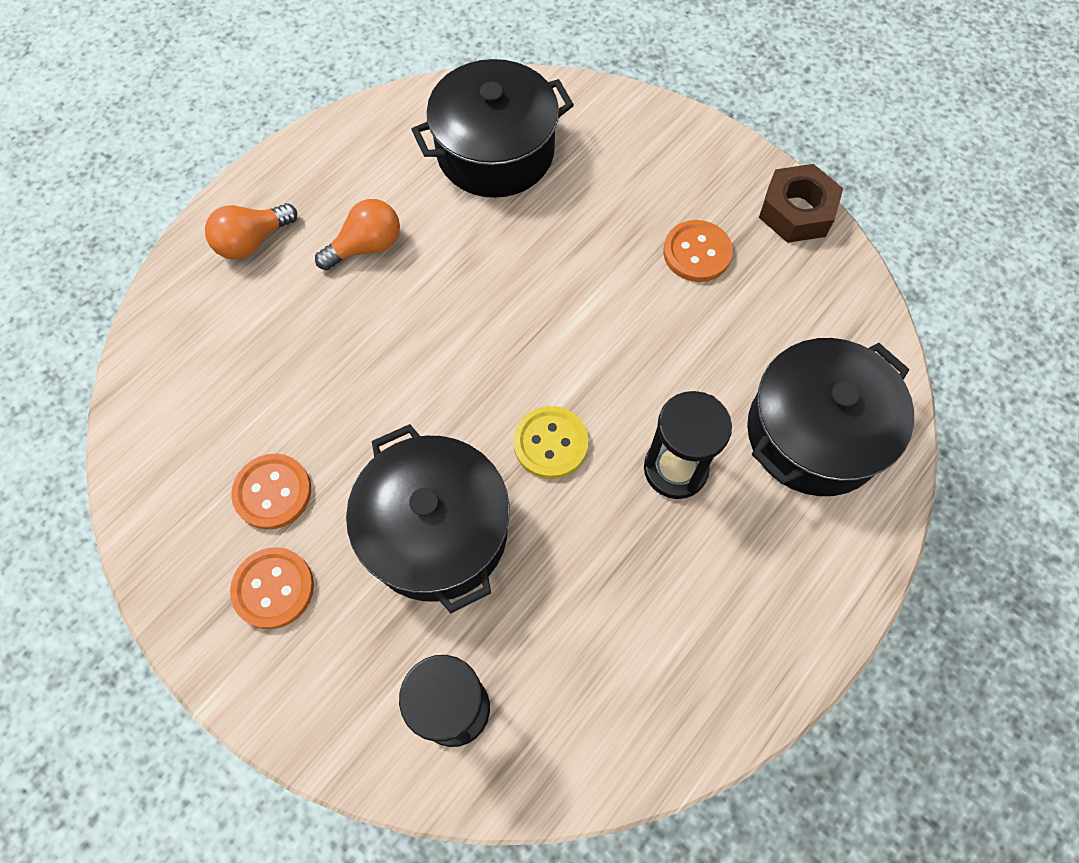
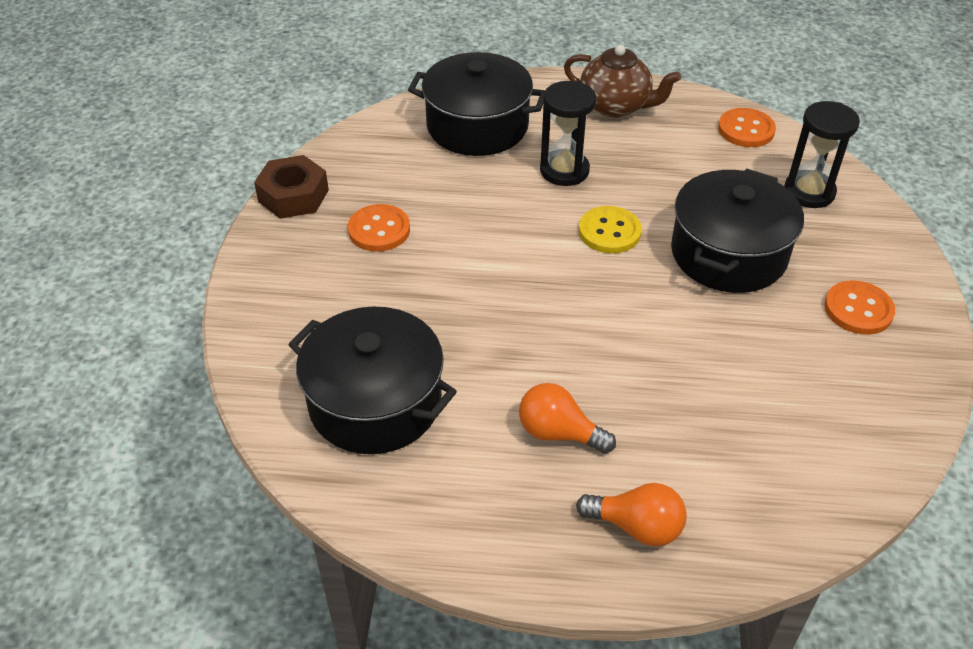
camera: 125 degrees left, 20 degrees down
(273, 492) = (807, 353): orange button -> orange button (746, 130)
(760, 616) = (616, 106): none -> brown teapot

